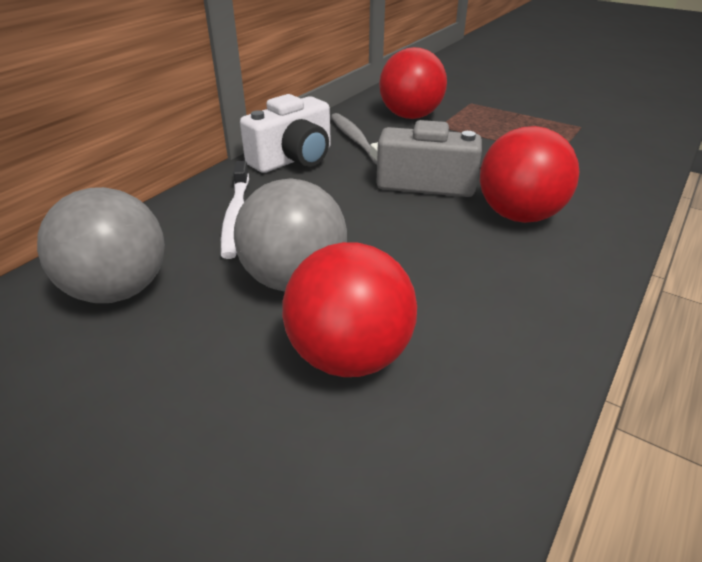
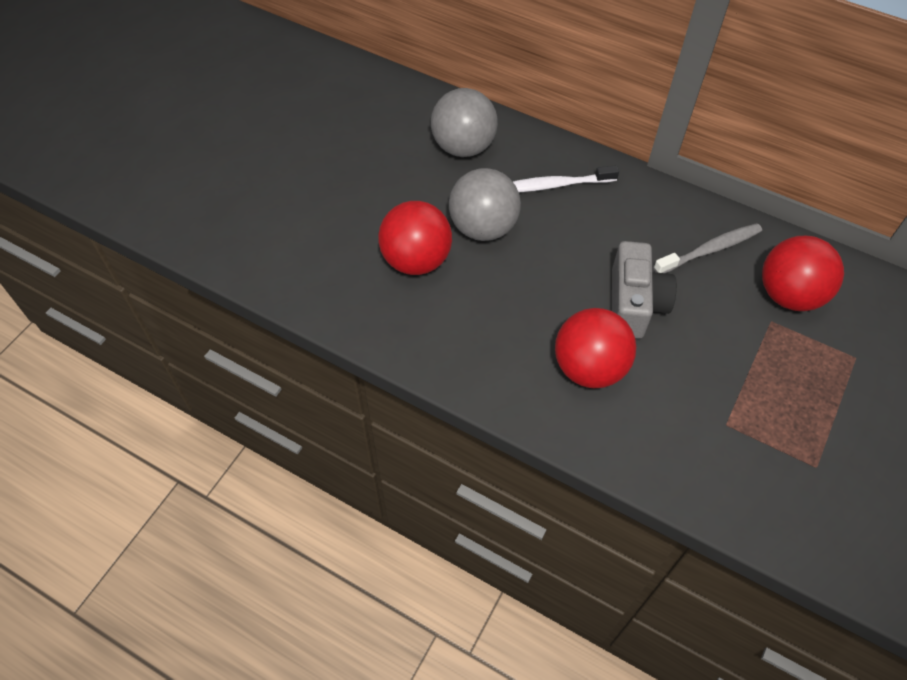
camera: 85 degrees right, 20 degrees up
(293, 159) = (657, 207): white camera -> none

